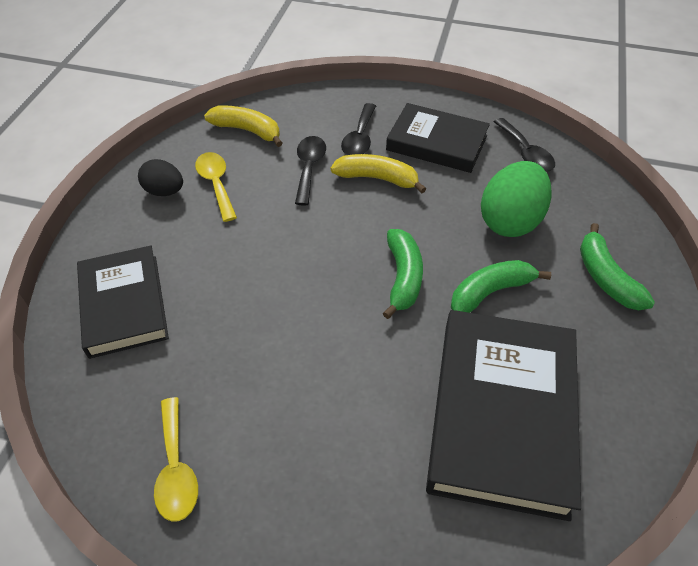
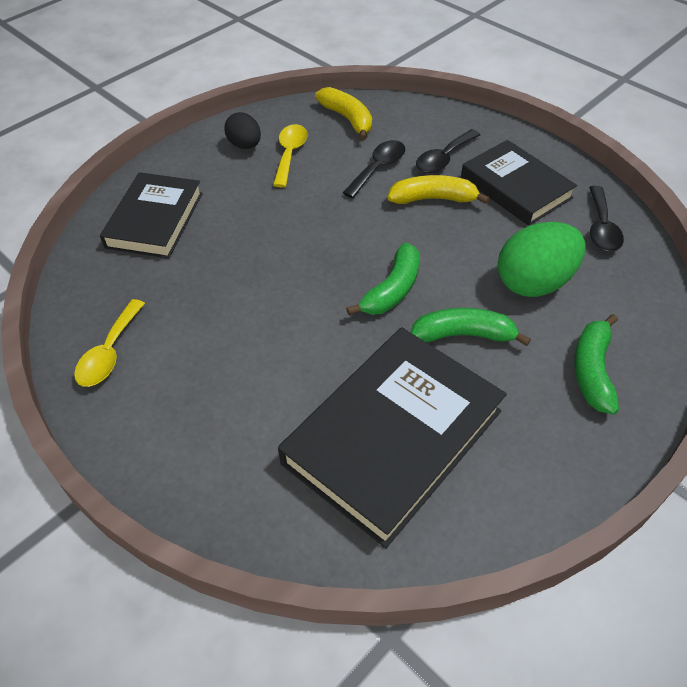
camera: 30 degrees right, 0 degrees up
(377, 178) = (433, 199): yellow banana -> yellow banana turned 45 degrees counterclockwise

